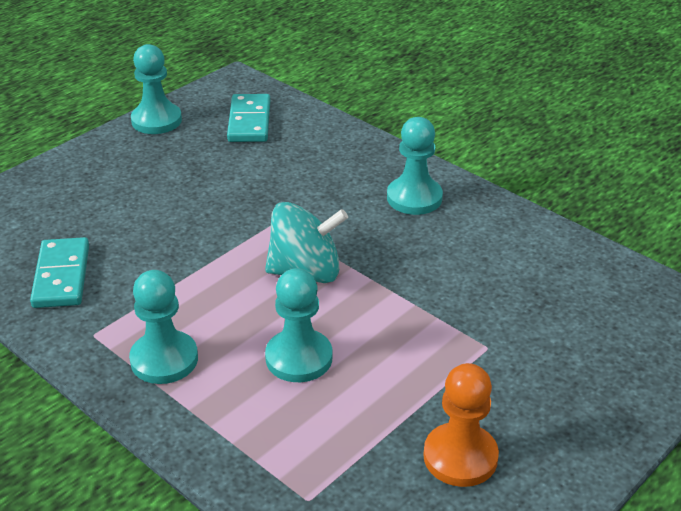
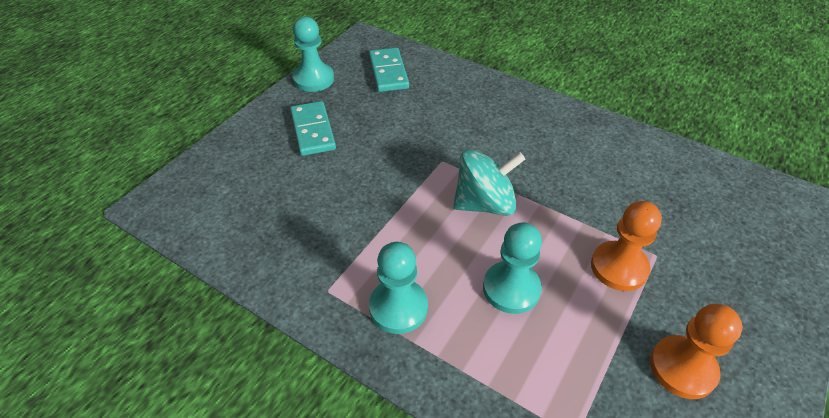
camera: 10 degrees left, 10 degrees up
(62, 276) = (281, 235): turquoise domino -> turquoise domino (313, 131)
(414, 198) = (542, 125): turquoise pawn -> none
(435, 353) = (619, 267): none -> orange pawn

